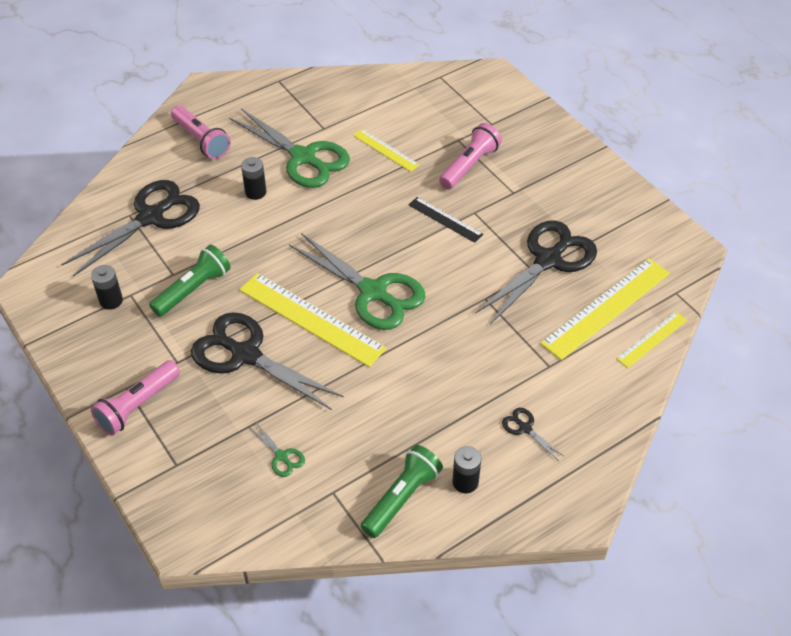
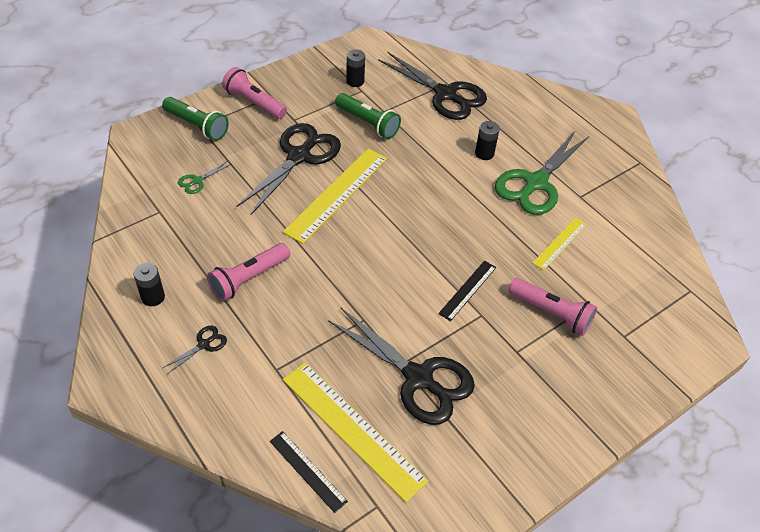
camera: 85 degrees right, 0 degrees up
(201, 140) = (543, 116): pink flashlight -> pink flashlight (249, 279)
(373, 292) = (368, 235): green scissors -> none
(401, 498) = (145, 254): green flashlight -> green flashlight (197, 126)
(652, 339) = (307, 471): yellow ruler -> black ruler

